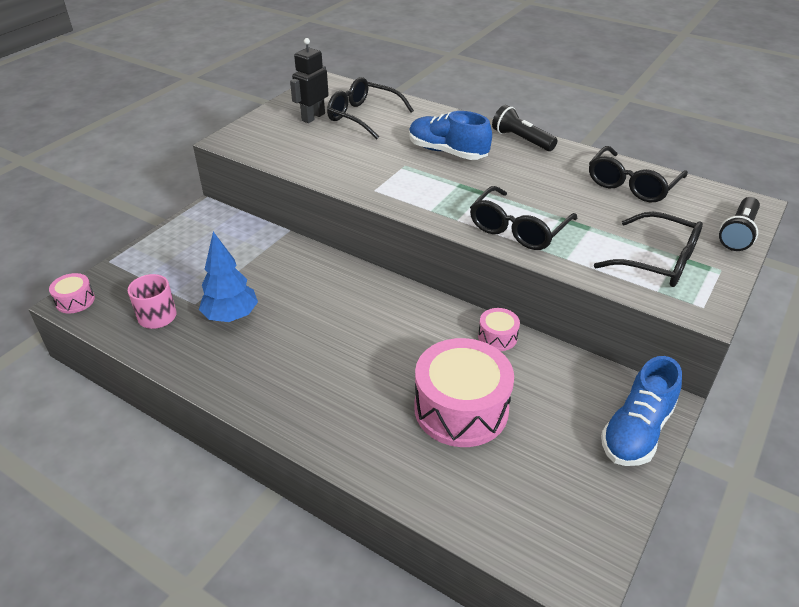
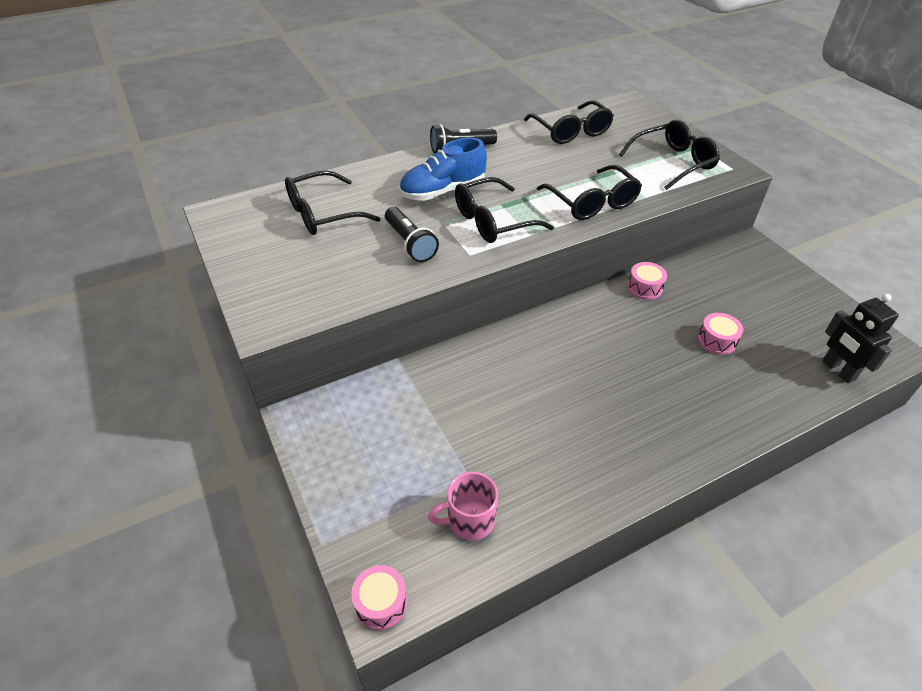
camera: 60 degrees left, 5 degrees up
(231, 316) = (512, 451): blue tree -> none
(313, 117) = (285, 246): black robot -> black robot (838, 370)
(430, 187) = (492, 221): none -> black glasses
(461, 408) = (717, 340): pink drum -> pink drum, size x0.46
(636, 431) = (772, 267): blue shoe -> none
(738, 233) = (660, 121): black flashlight -> black flashlight (410, 244)

